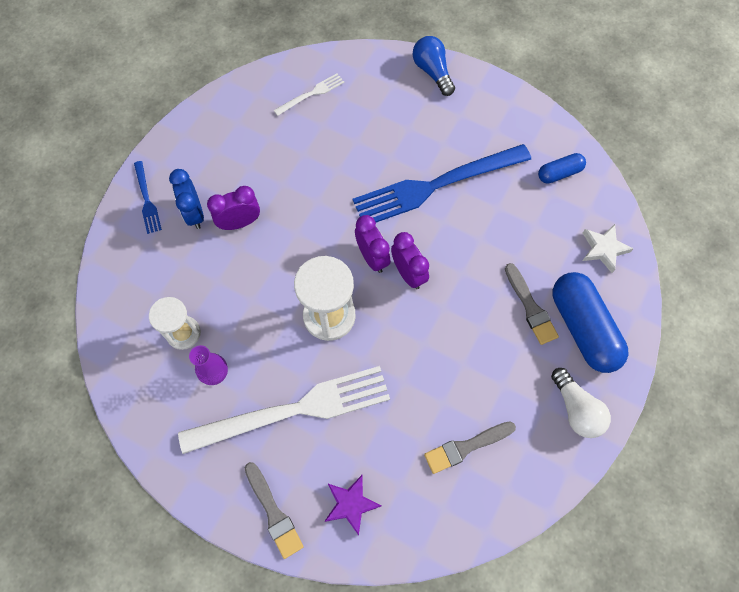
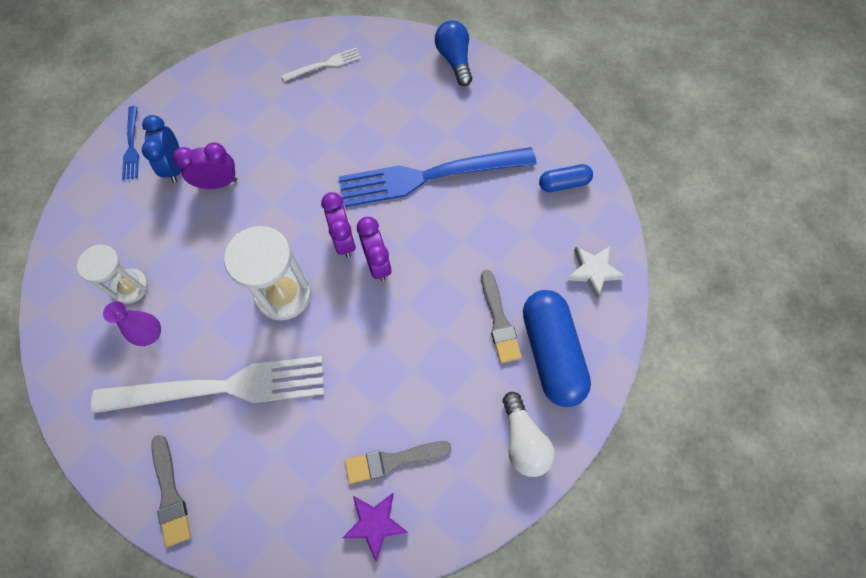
camera: 10 degrees right, 0 degrees up
(351, 504) = (254, 500): purple star -> purple star (375, 523)

